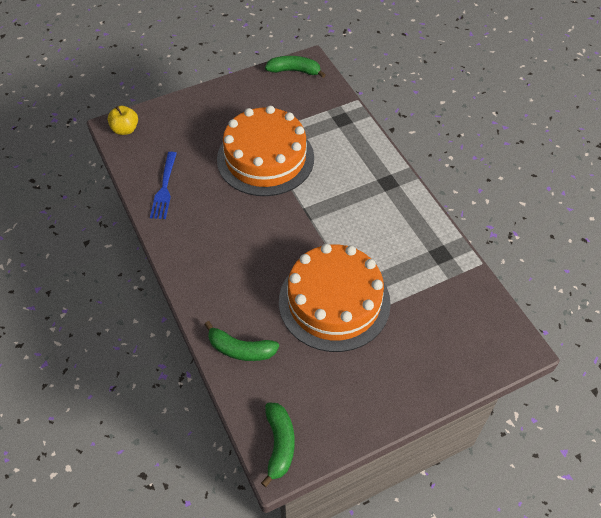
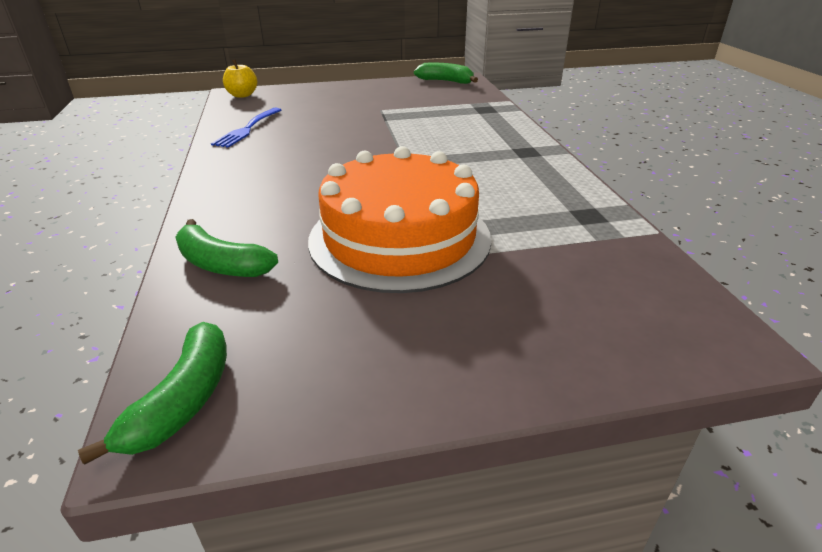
camera: 15 degrees right, 20 degrees down
(265, 158) = (379, 123): orange cake -> none

